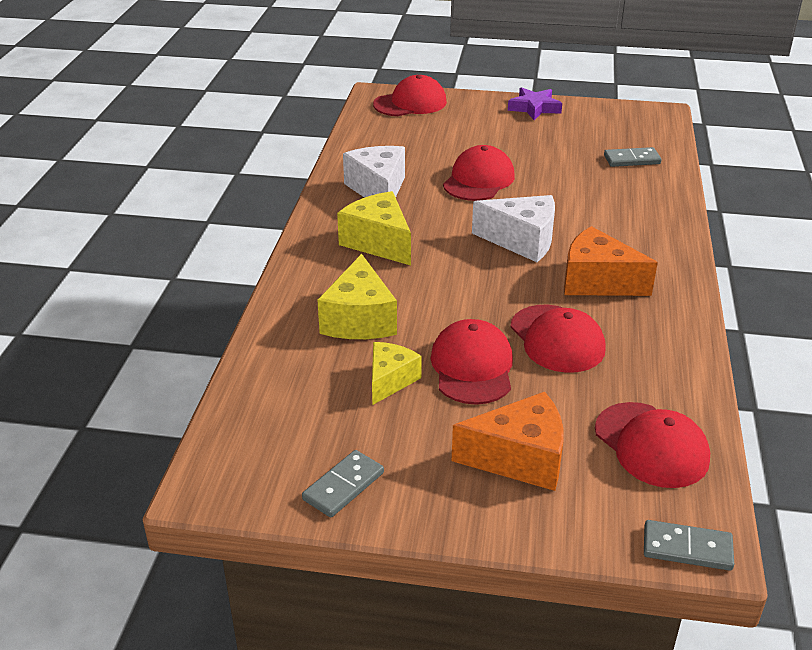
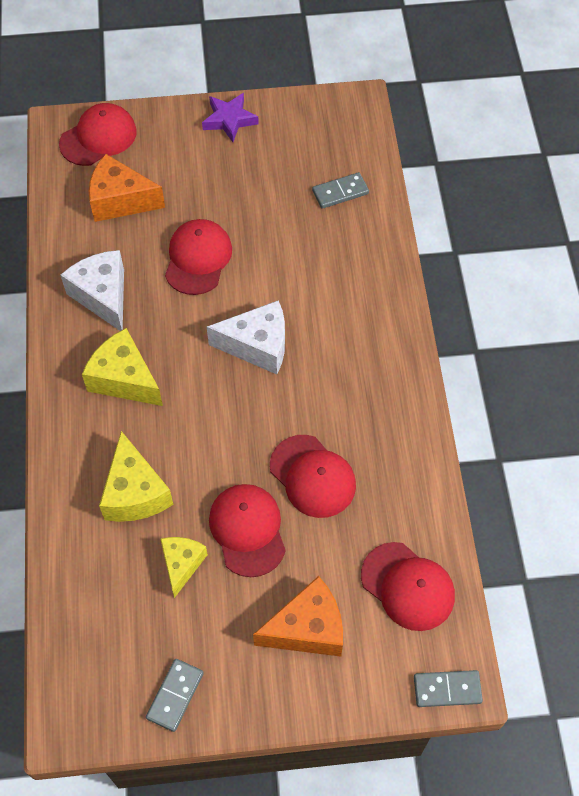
camera: 15 degrees left, 25 degrees up
(597, 281) = (335, 390): orange cheese -> orange cheese (120, 200)

